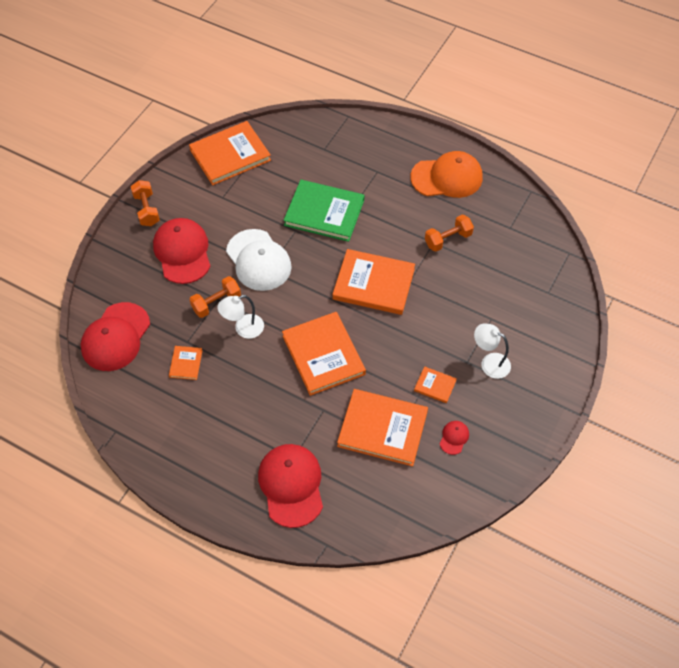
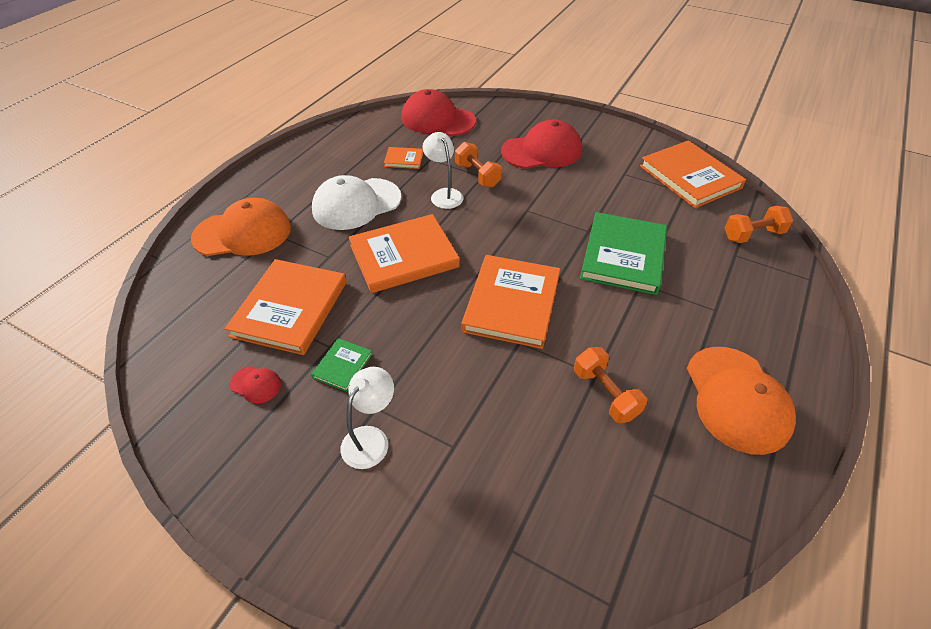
camera: 90 degrees right, 10 degrees down
(147, 210) = (593, 127): orange dumbbell -> orange dumbbell (752, 235)
(258, 260) = (538, 202): white cap -> white cap (356, 204)
(291, 485) = (243, 233): red cap -> orange cap
(435, 385) = (342, 366): orange book -> green book

